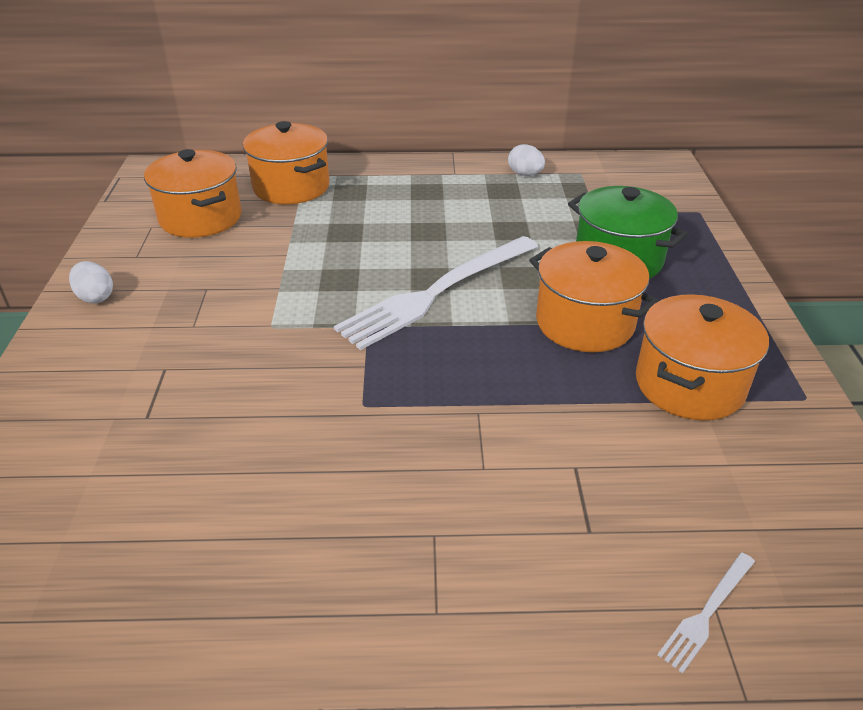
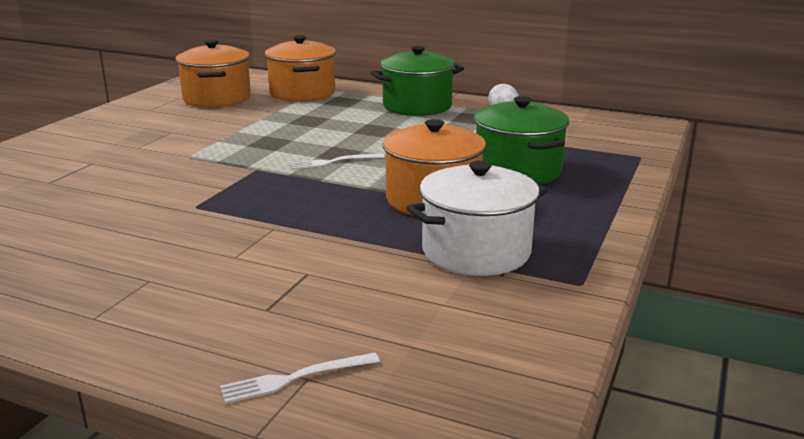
camera: 25 degrees right, 15 degrees down
(95, 297) = (97, 123): white egg -> none
(434, 183) = (417, 106): none -> green pot
(437, 293) = (334, 162): white fork -> white fork, size x0.42
(689, 384) = (476, 251): orange pot -> white pot

